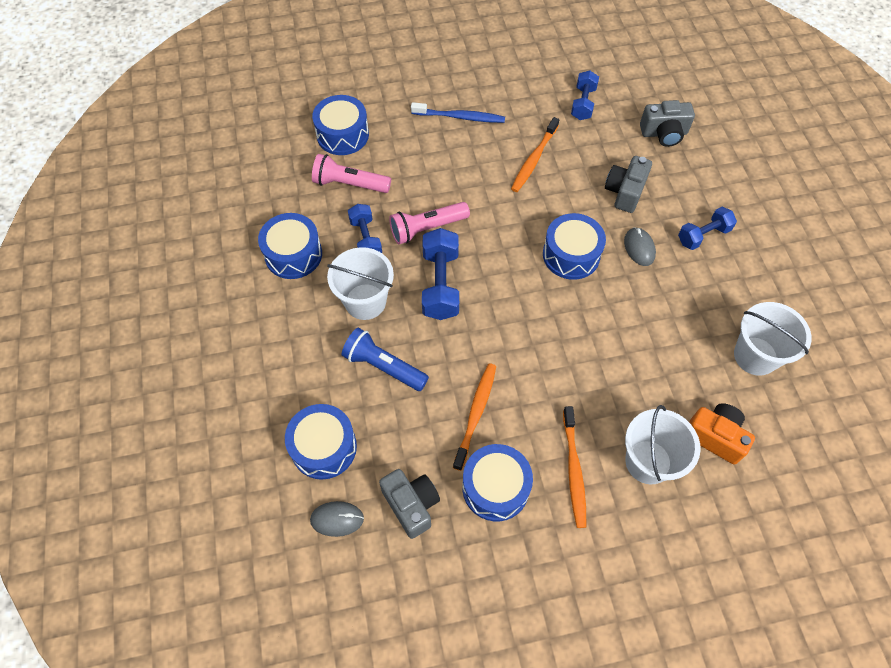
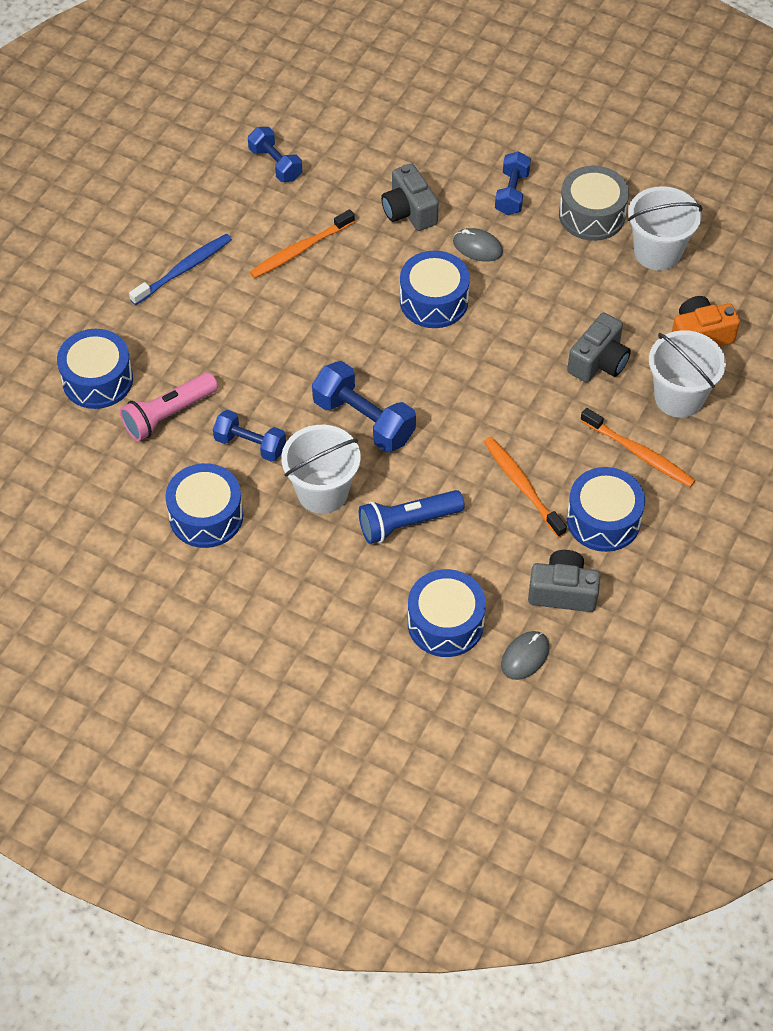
camera: 50 degrees left, 5 degrees down
(427, 228) = (289, 388): pink flashlight -> none
(533, 160) = (299, 250): orange toothbrush -> orange toothbrush turned 75 degrees clockwise
(664, 133) = (376, 133): grey camera -> grey camera (598, 362)
(739, 293) = (592, 215): none -> grey drum

